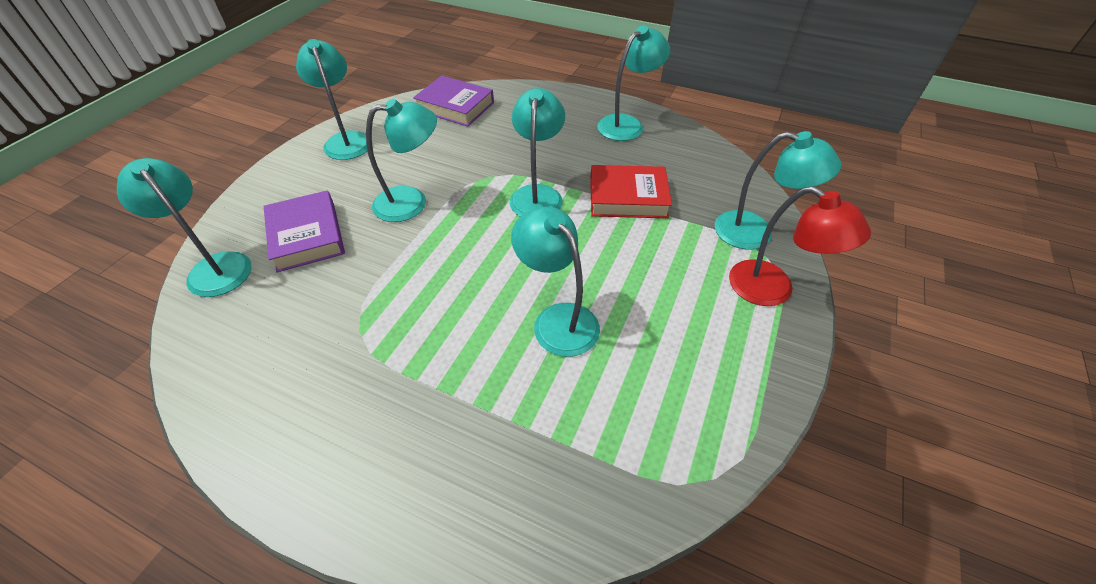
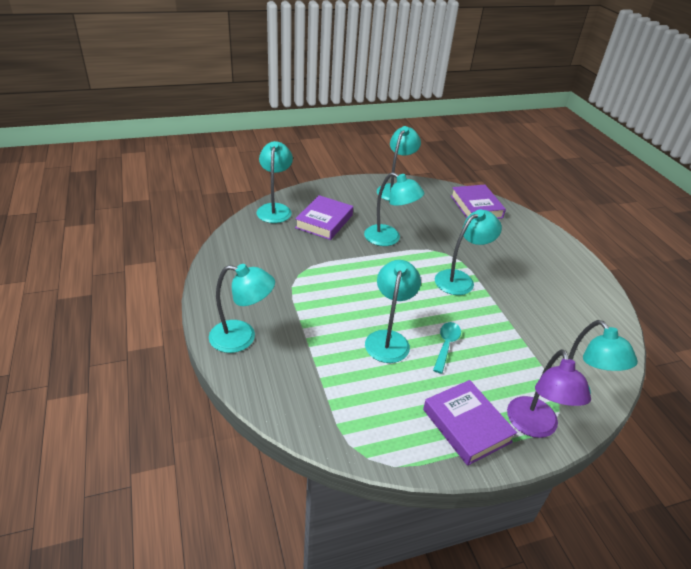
camera: 45 degrees right, 10 degrees down
(614, 276) = (446, 345): none -> turquoise spoon
(627, 124) = (576, 282): turquoise lamp -> turquoise lamp (242, 338)
(628, 197) = (514, 318): red book -> none
(733, 344) = (466, 425): none -> purple book
(772, 290) = (534, 426): red lamp -> purple lamp

